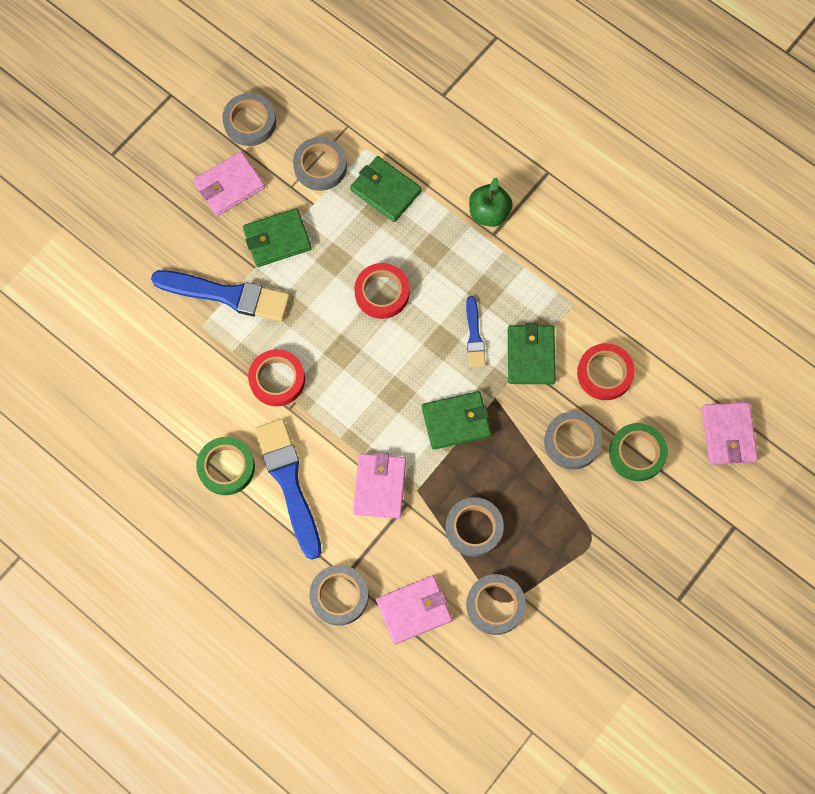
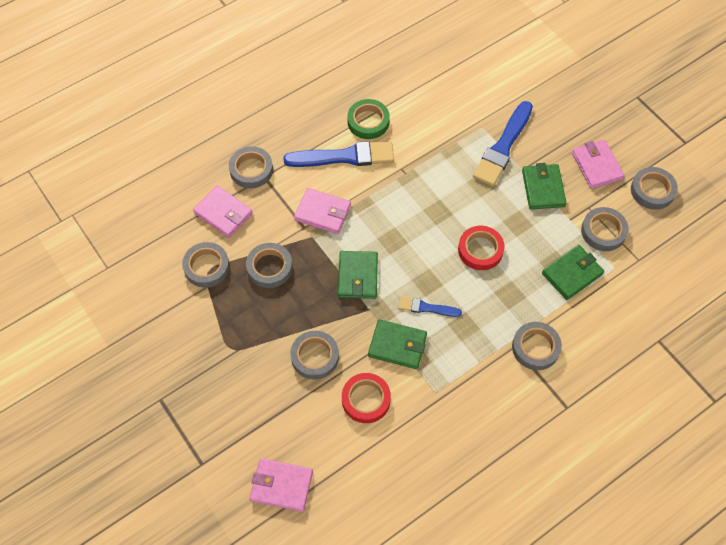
camera: 105 degrees right, 10 degrees down
(277, 379) = (426, 165): red tape -> none
(414, 610) = (223, 213): pink wallet -> pink wallet turned 45 degrees counterclockwise
(489, 213) = (535, 348): green apple -> grey tape
(637, 453) = (289, 404): green tape -> none

